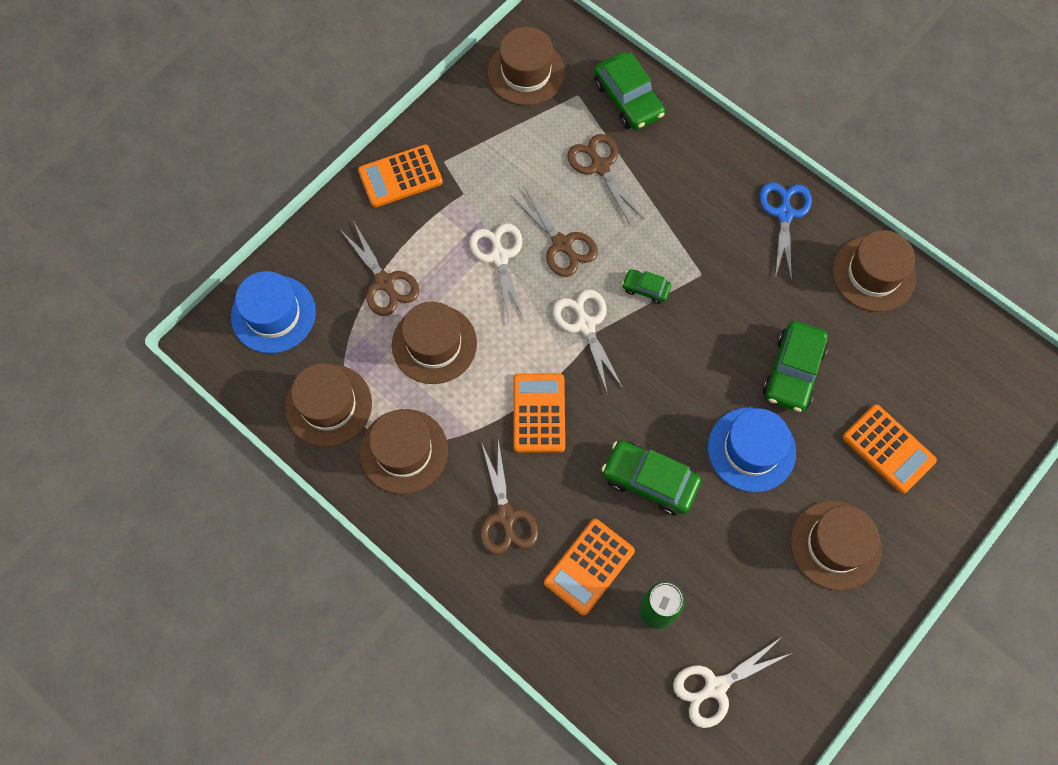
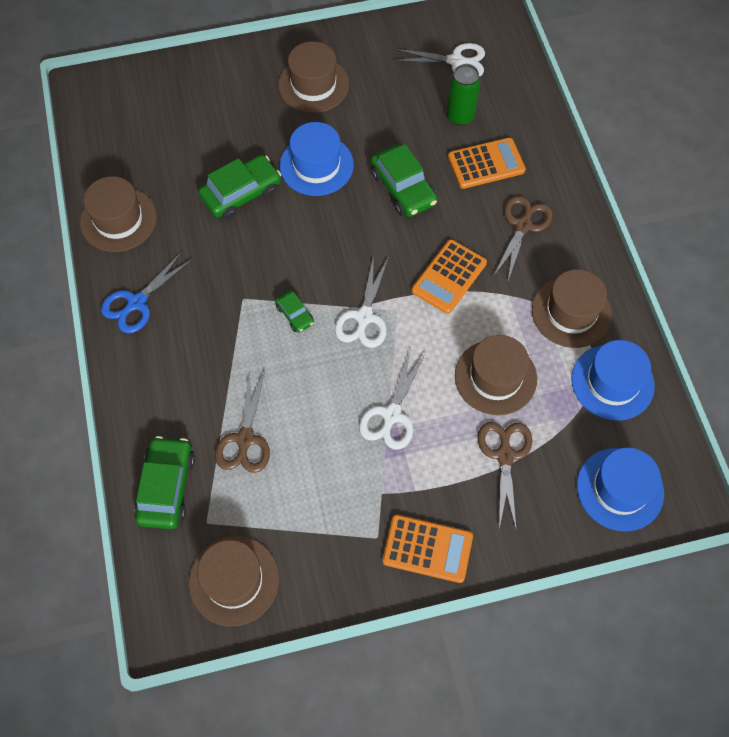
camera: 145 degrees left, 5 degrees down
(328, 405) = (612, 382): brown hat -> blue hat
(562, 244) = (332, 392): brown scissors -> none
(888, 449) = (226, 113): orange calculator -> none

